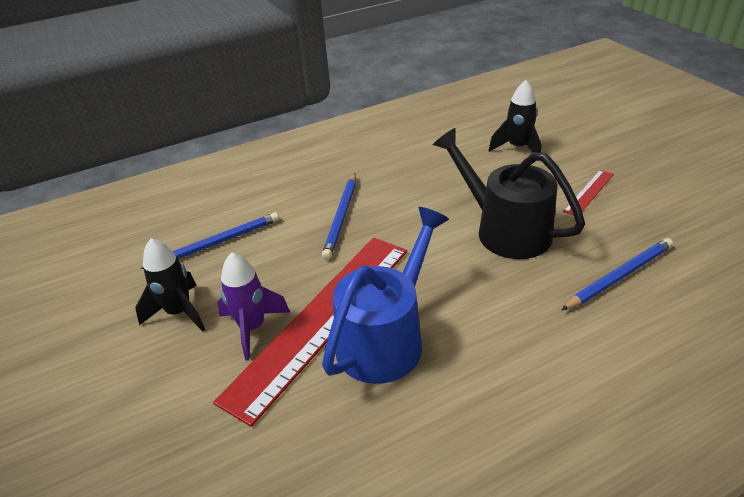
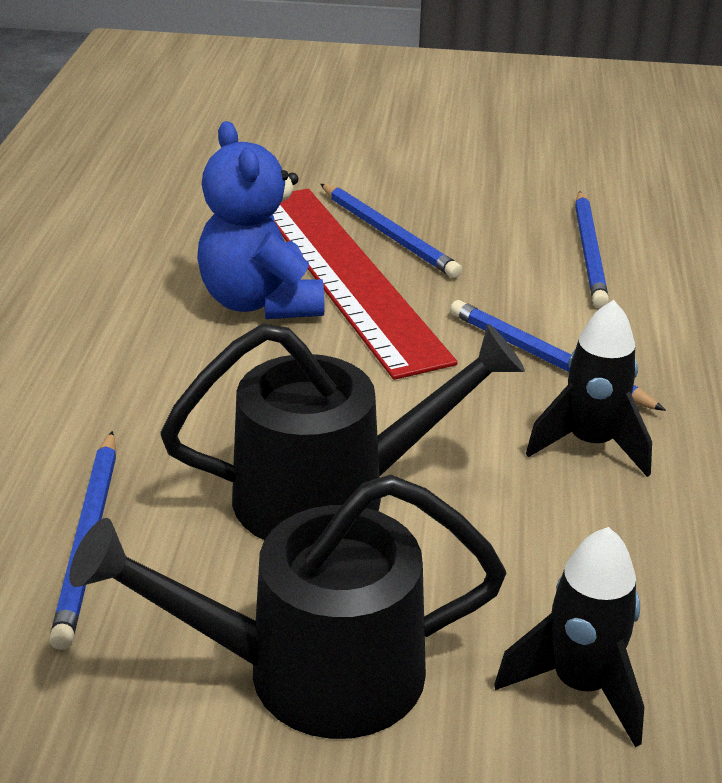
camera: 120 degrees right, 5 degrees down
(179, 312) = (471, 203): black rocket -> black rocket (590, 444)
(252, 328) = (388, 234): purple rocket -> blue pencil
(386, 337) = (260, 302): blue watering can -> blue teddy bear
(588, 192) = (308, 673): red ruler -> black watering can

